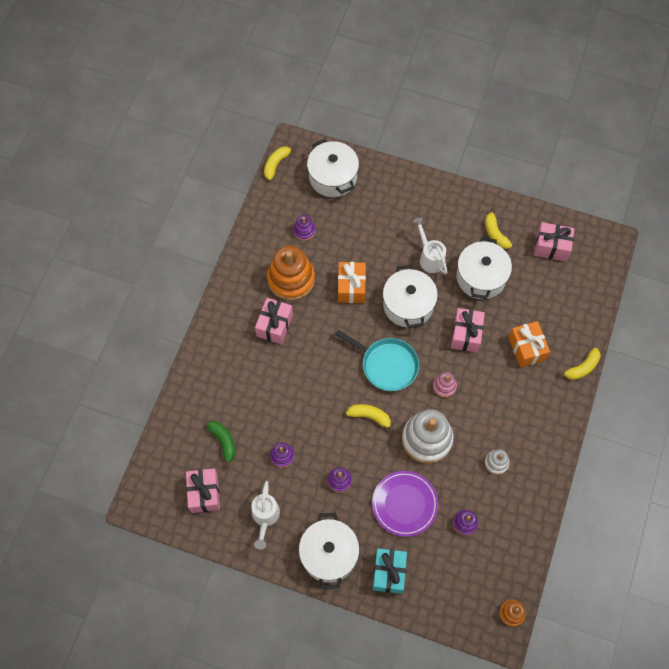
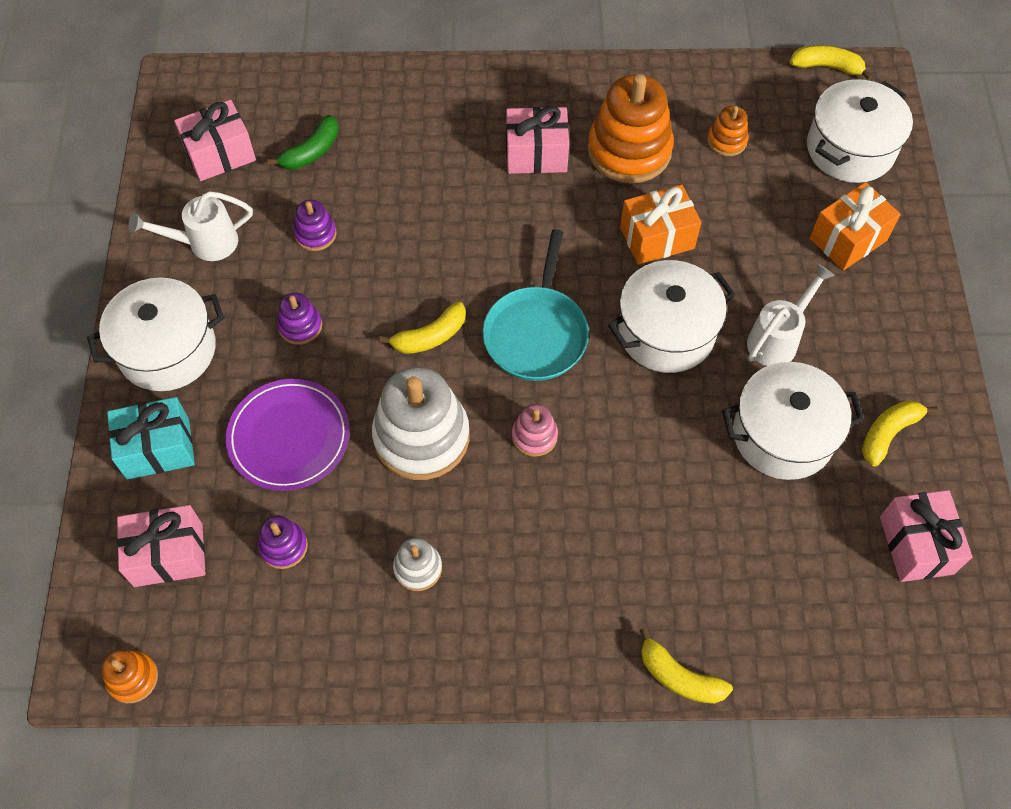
camera: 70 degrees right, 5 degrees down
(304, 231) = (727, 141): purple stacking toy -> orange stacking toy
(370, 417) = (430, 336): yellow banana -> yellow banana turned 60 degrees clockwise
(466, 335) = (652, 443): pink gift -> pink gift (168, 555)
(526, 349) = (673, 558): orange gift -> orange gift (848, 239)

